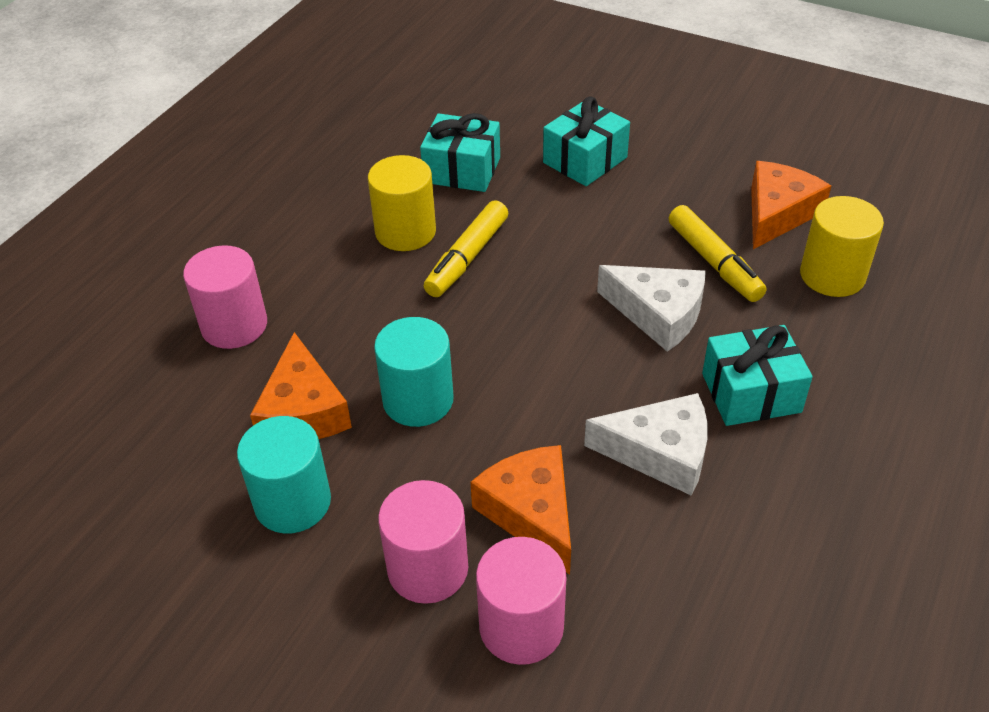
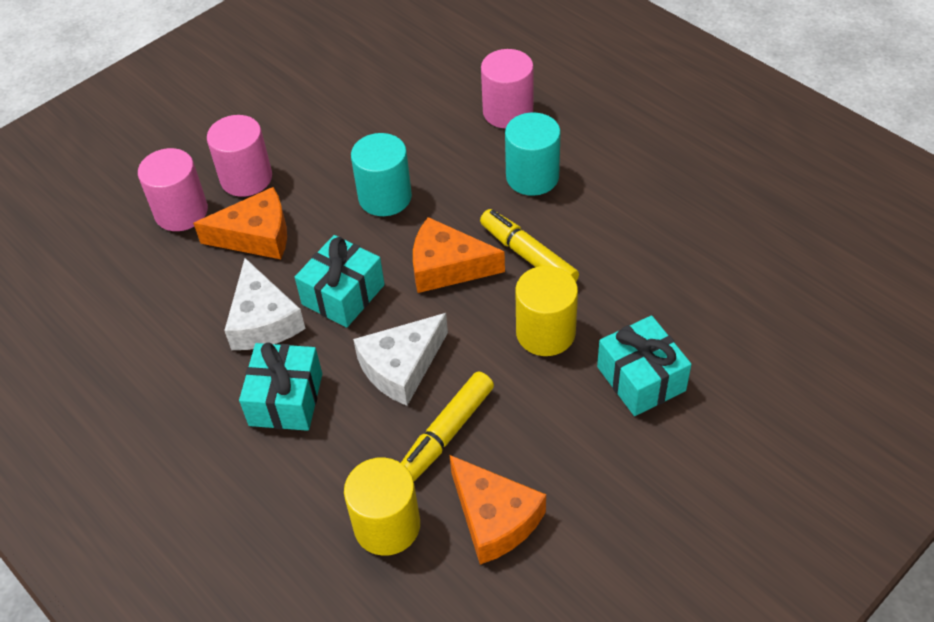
camera: 110 degrees right, 5 degrees up
(292, 502) = (331, 125): turquoise cylinder -> turquoise cylinder (532, 177)
(303, 410) = (406, 138): orange cheese -> orange cheese (447, 267)
(405, 231) = (579, 222): yellow cylinder -> yellow cylinder (545, 332)
(462, 170) = (656, 277): turquoise gift -> turquoise gift (343, 294)
(660, 453) = (263, 320): white cheese -> white cheese turned 45 degrees counterclockwise
(714, 262) = (446, 433): yellow marker -> yellow marker turned 45 degrees counterclockwise

